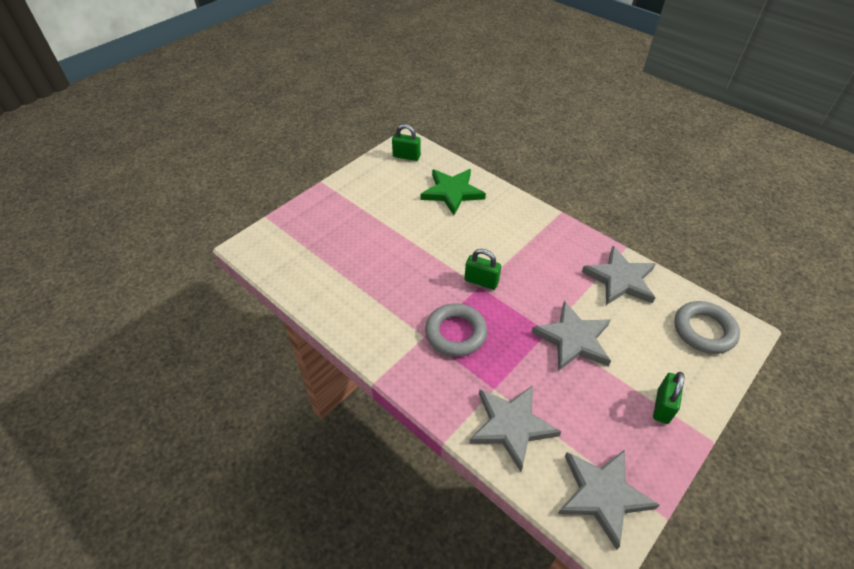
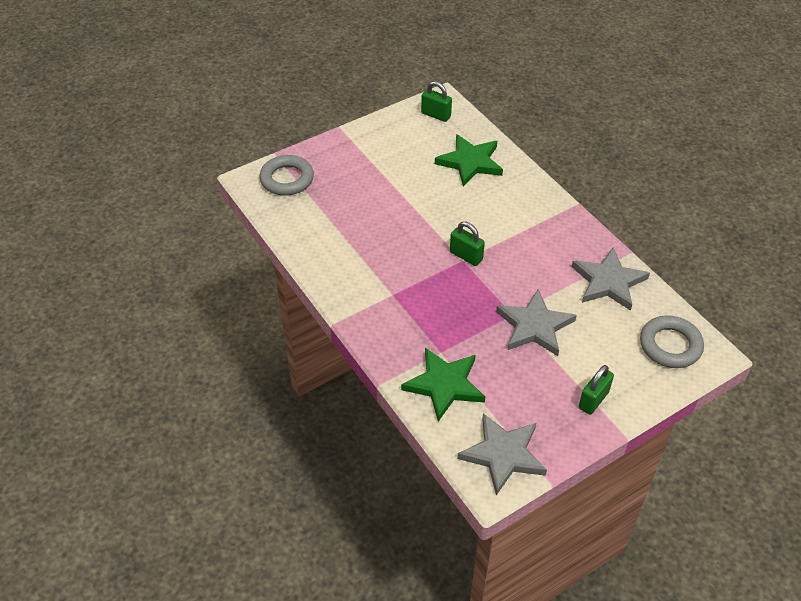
camera: 15 degrees right, 0 degrees up
(455, 333) = (423, 297): grey ring -> grey ring (287, 179)
(511, 426) = (444, 385): grey star -> green star

